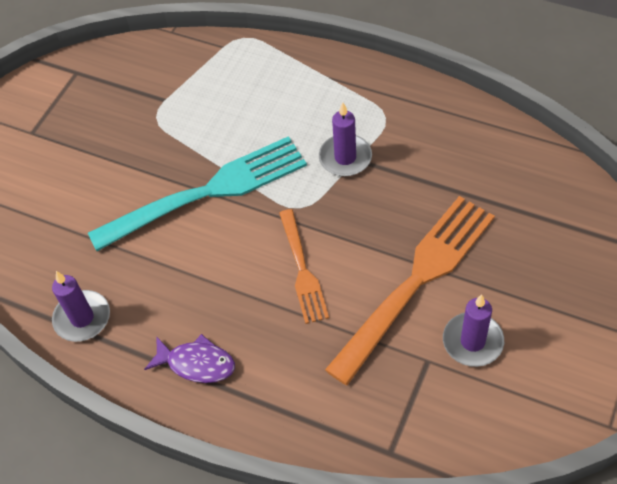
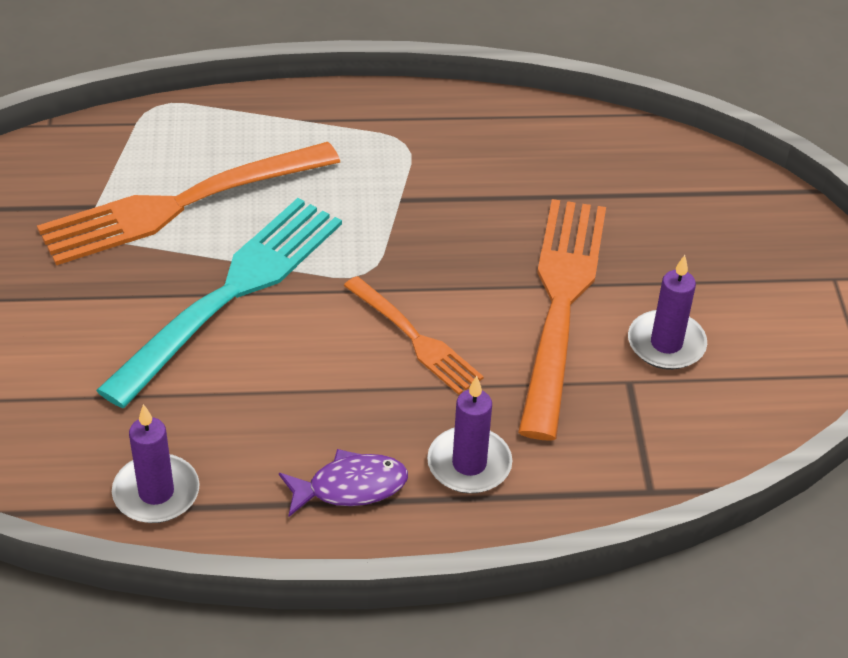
camera: 35 degrees left, 10 degrees down
(215, 116) = (180, 204): none -> orange fork
(345, 158) = (385, 201): purple candle -> purple candle (469, 464)

